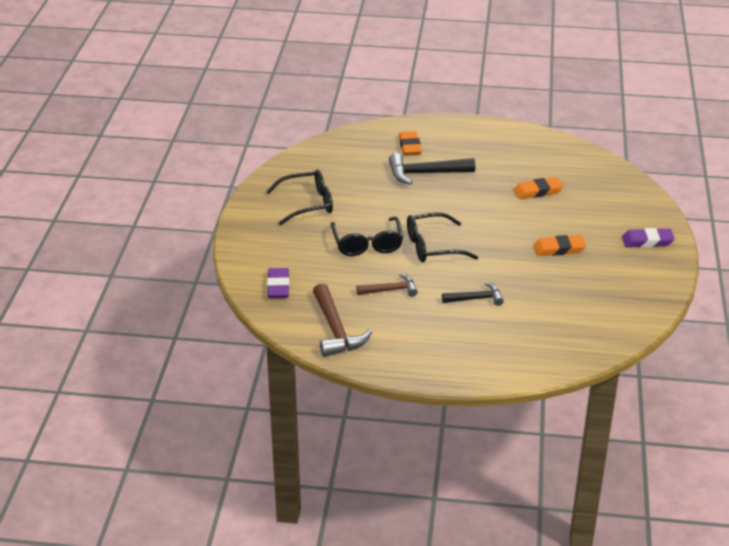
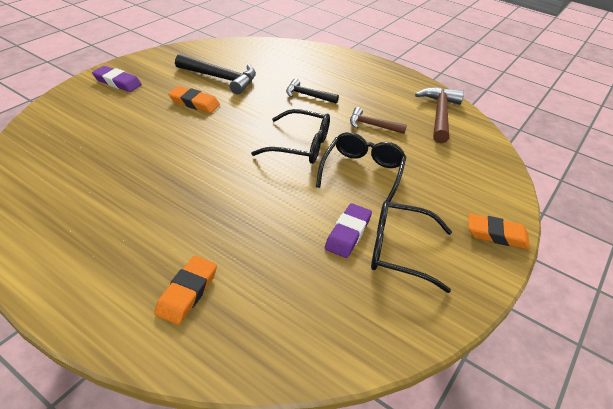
camera: 155 degrees left, 5 degrees up
(278, 286) = (476, 165): purple eraser -> purple eraser (348, 233)
(425, 173) = (218, 234): black hammer -> black hammer (221, 78)
(538, 191) = (130, 158): orange eraser -> orange eraser (496, 235)

